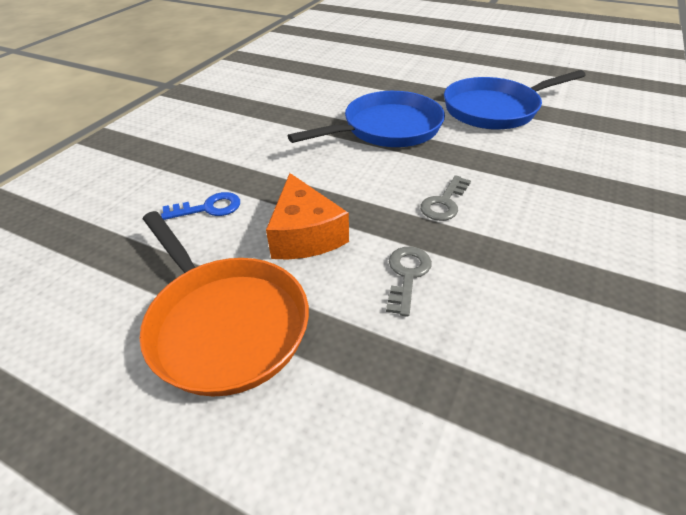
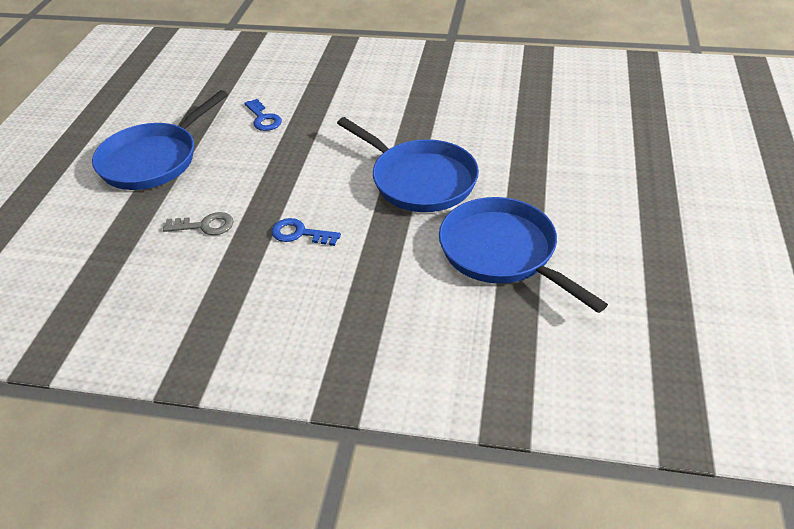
camera: 75 degrees right, 0 degrees up
(224, 323) = (153, 159): orange pan -> blue pan
(305, 234) = (242, 169): orange cheese -> none
(444, 203) = (299, 233): grey key -> blue key

